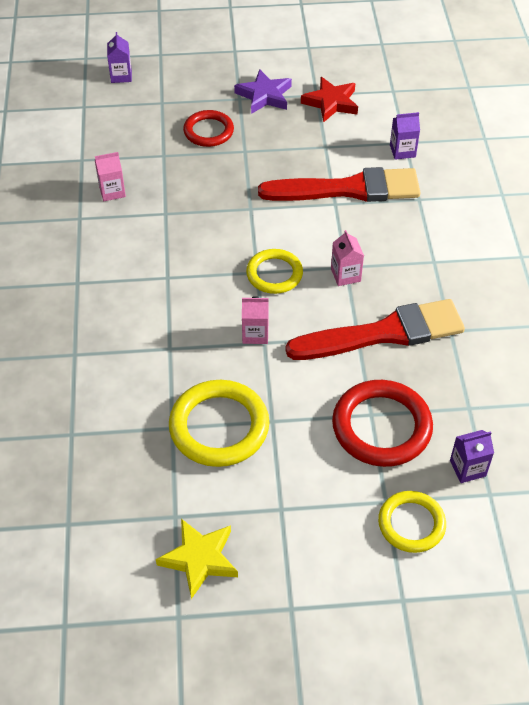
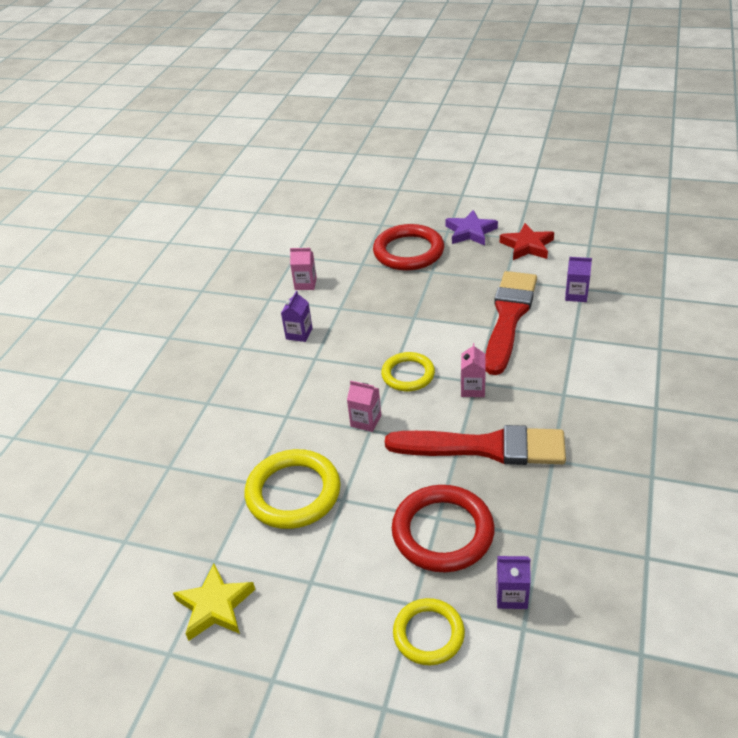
camera: 25 degrees right, 10 degrees down
(121, 76) = (358, 200): purple carton -> purple carton (299, 334)
(208, 131) = (408, 252): red ring -> red ring, size x1.58
(347, 189) = (509, 317): red brush -> red brush turned 90 degrees counterclockwise

